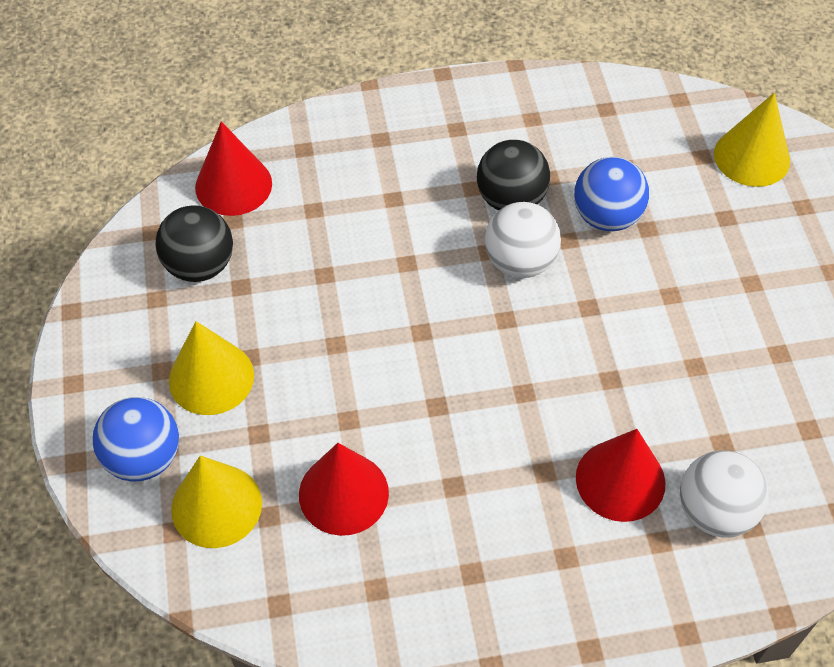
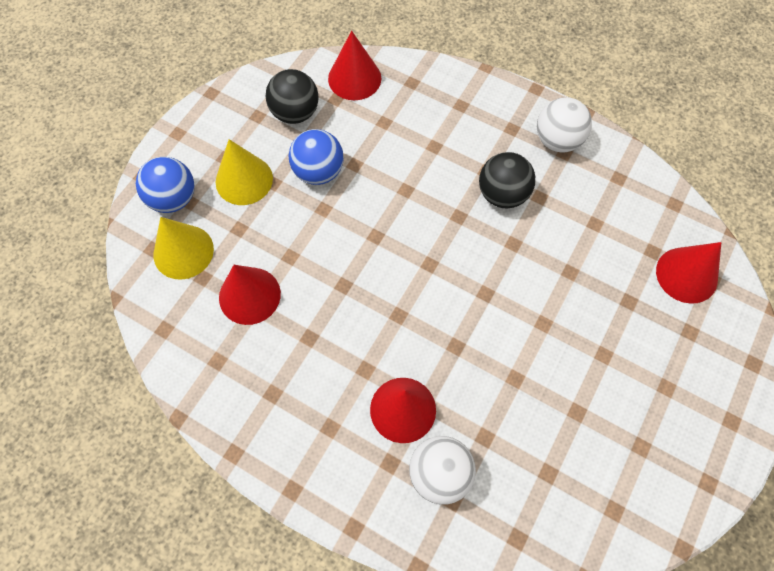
camera: 40 degrees right, 10 degrees up
(520, 262) = (471, 236): white ball -> white ball (557, 140)
(606, 217) = (551, 246): blue ball -> blue ball (318, 171)
(751, 157) = (686, 275): yellow cone -> red cone

